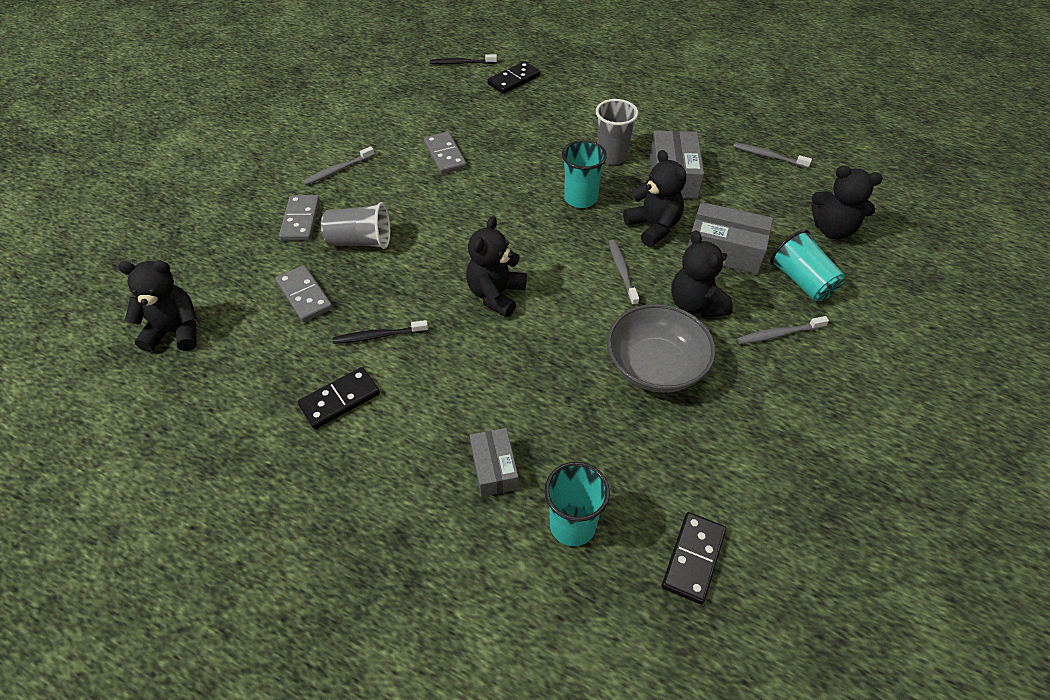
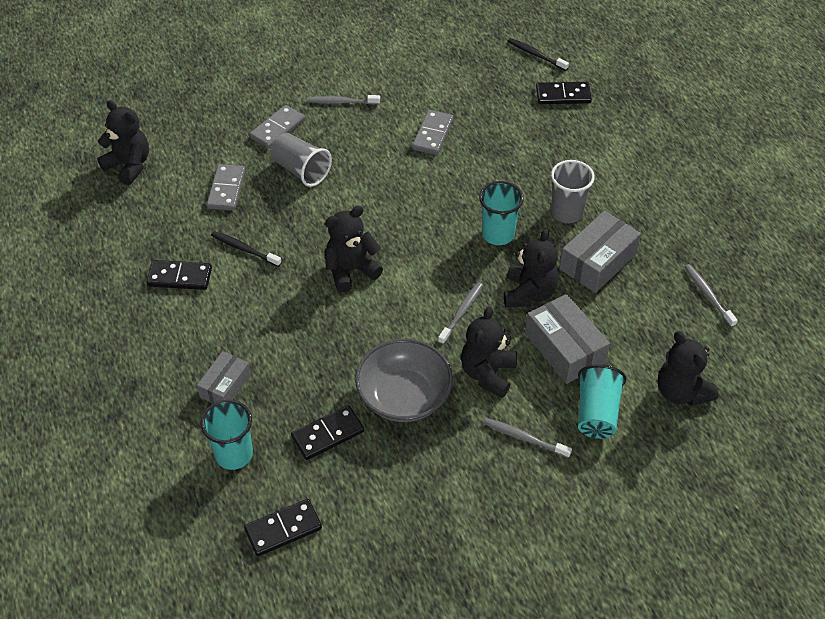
camera: 40 degrees right, 0 degrees up
(633, 443) = (328, 434): none -> black domino

